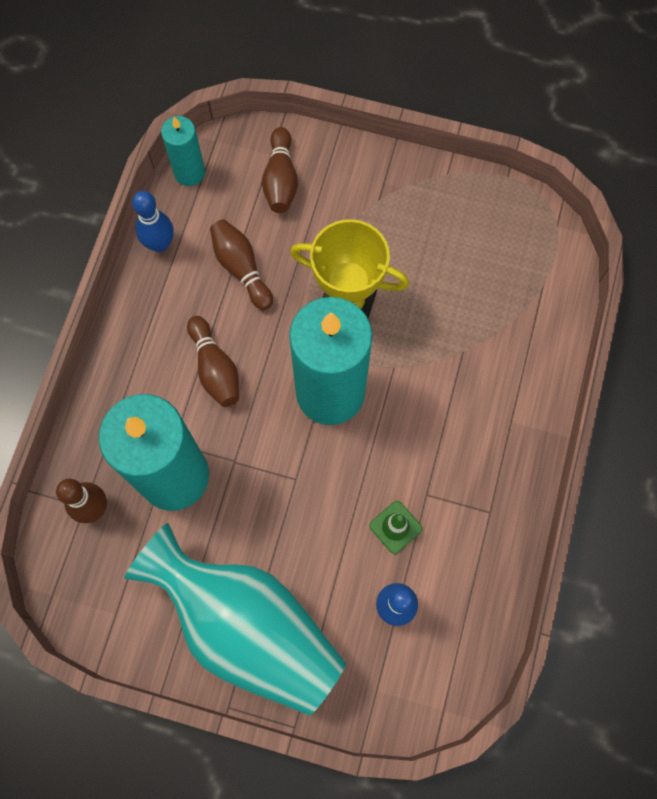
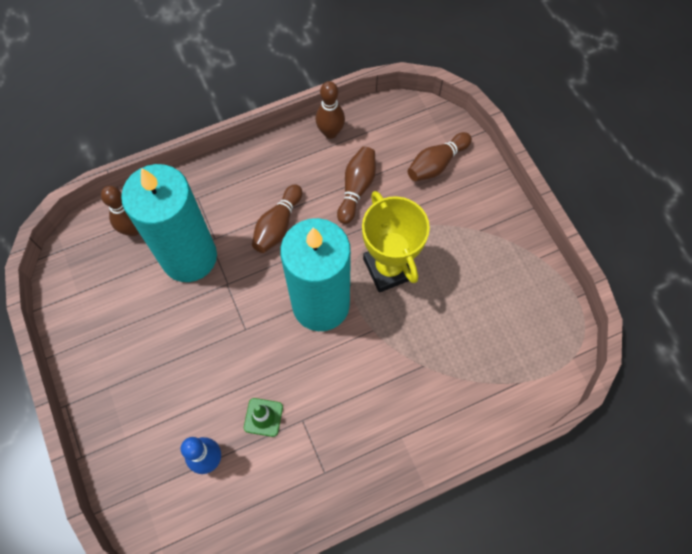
camera: 50 degrees right, 5 degrees down
(160, 244) = (330, 132): blue bowling pin -> brown bowling pin
(189, 172) = (392, 111): turquoise candle -> none
(247, 626) = (126, 375): turquoise vase -> none

